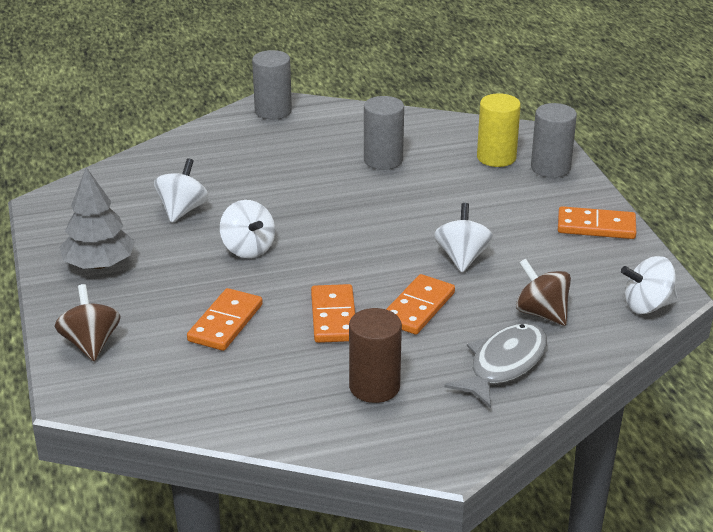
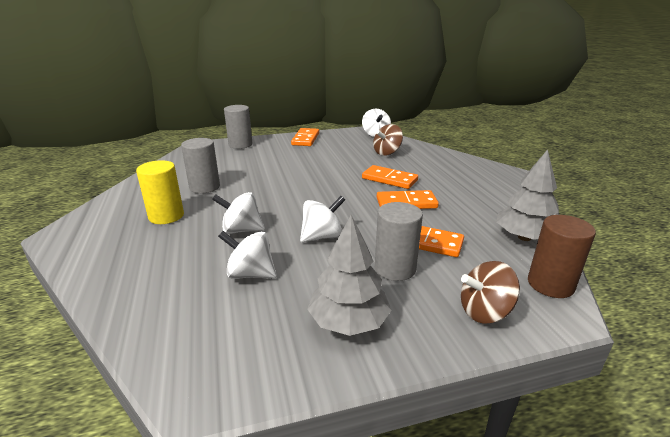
camera: 90 degrees left, 5 degrees down
(226, 407) = (524, 237): none -> grey tree
(273, 111) = (80, 232): grey cylinder -> grey cylinder (395, 268)
(374, 387) = (472, 191): brown cylinder -> brown cylinder (550, 284)
(462, 258) = (335, 167): white spinning top -> white spinning top (241, 230)
(496, 157) = (221, 156): yellow cylinder -> yellow cylinder (166, 216)
(504, 365) = (435, 162): grey fish -> none

